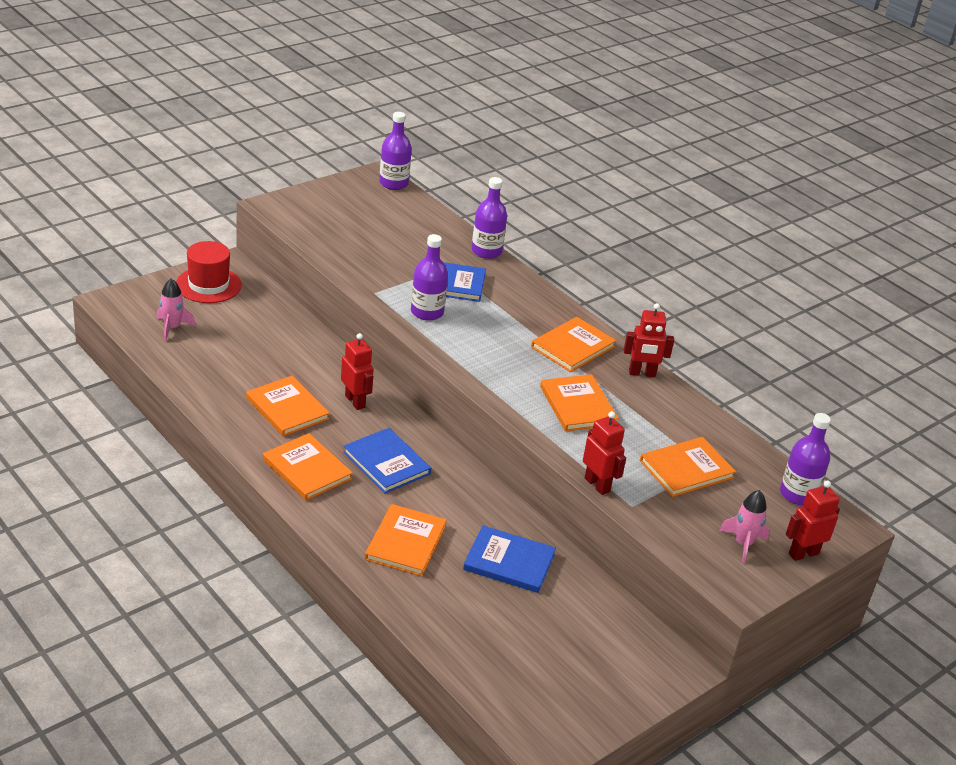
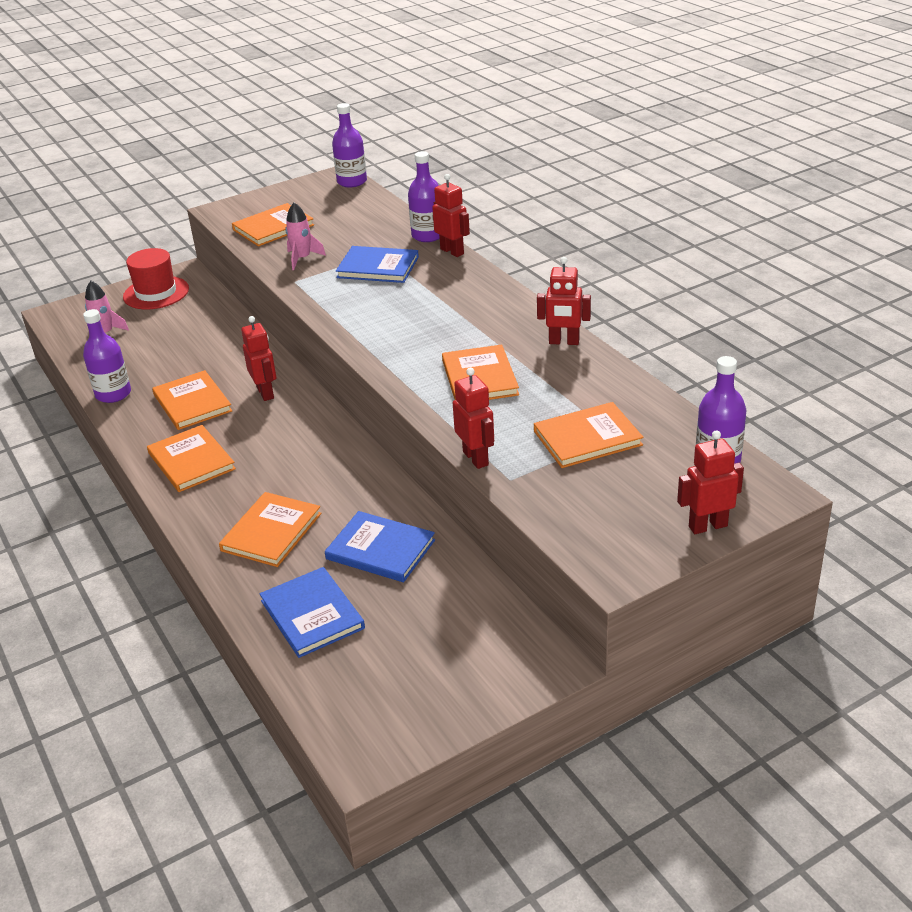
camera: 15 degrees right, 0 degrees up
(386, 463) = (278, 451): blue book -> blue book (312, 614)
(427, 312) = (343, 296): purple bottle -> purple bottle (113, 394)
(514, 271) = (452, 251): none -> red robot
(573, 347) = (493, 320): orange book -> orange book (273, 227)
(743, 544) = (634, 517): pink rocket -> pink rocket (302, 259)

